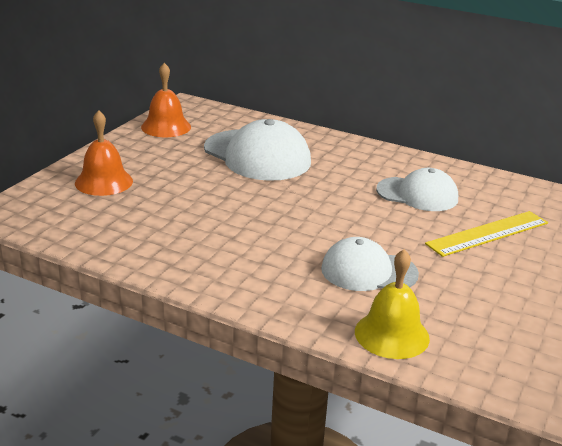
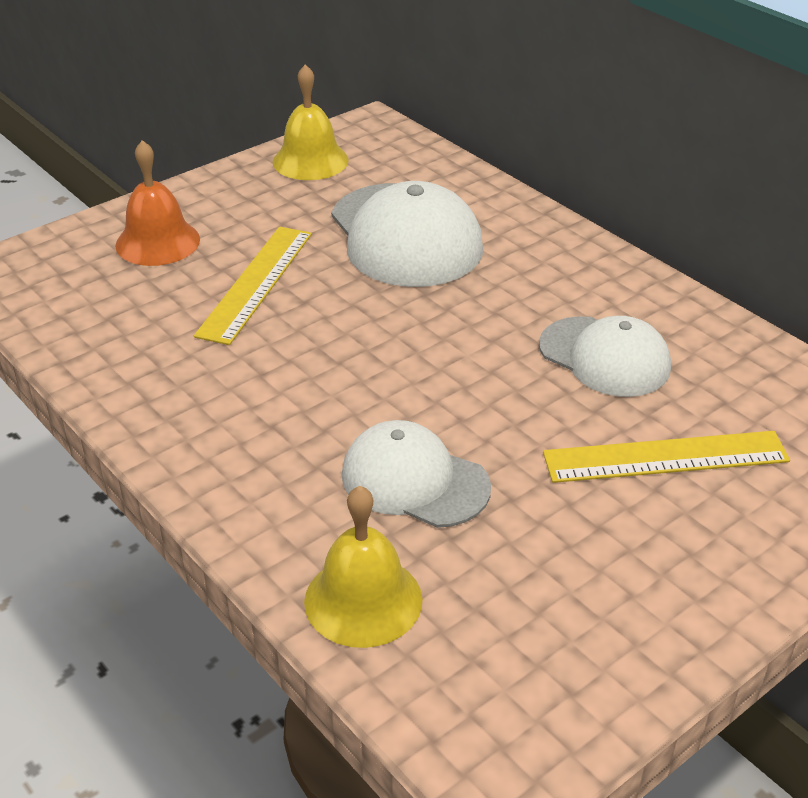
camera: 25 degrees right, 10 degrees up
(166, 127) = (310, 161): orange bell -> yellow bell
(187, 193) = (256, 283): none -> yellow ruler

